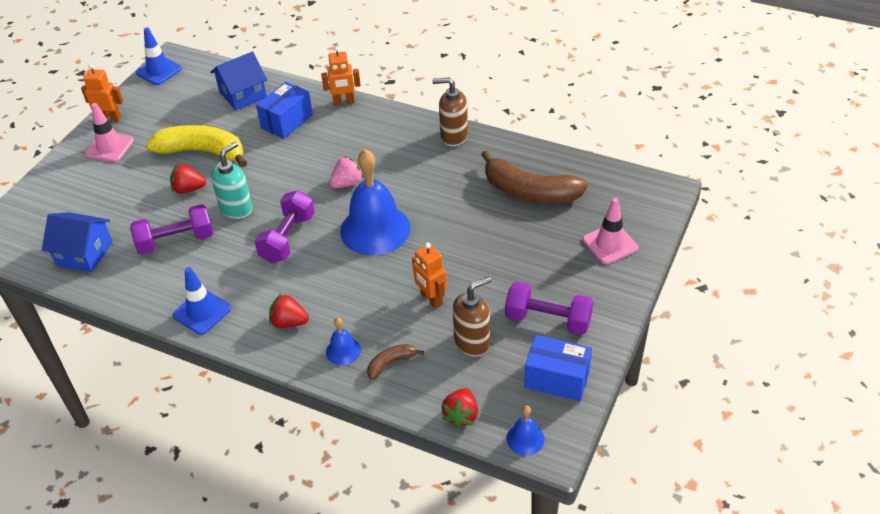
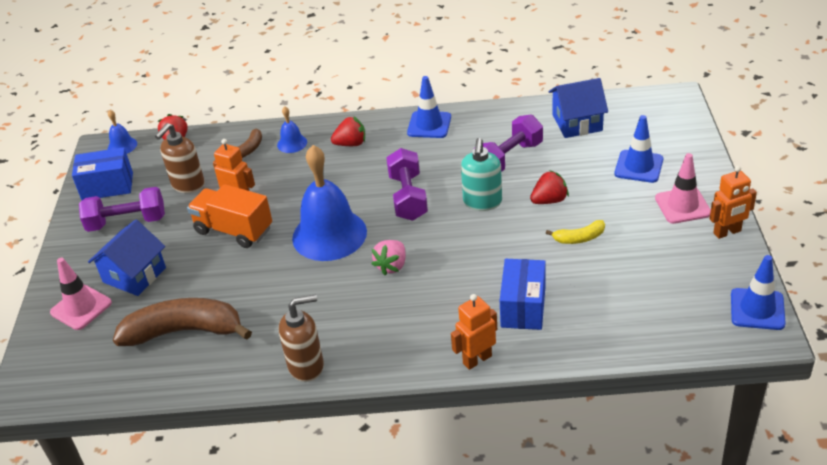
camera: 155 degrees right, 5 degrees down
(95, 190) = (638, 166): none -> blue traffic cone
(202, 152) = (579, 238): yellow banana -> yellow banana, size x0.46
(243, 94) = (613, 320): blue house -> blue house (134, 275)
(452, 267) = (234, 230): none -> orange truck

